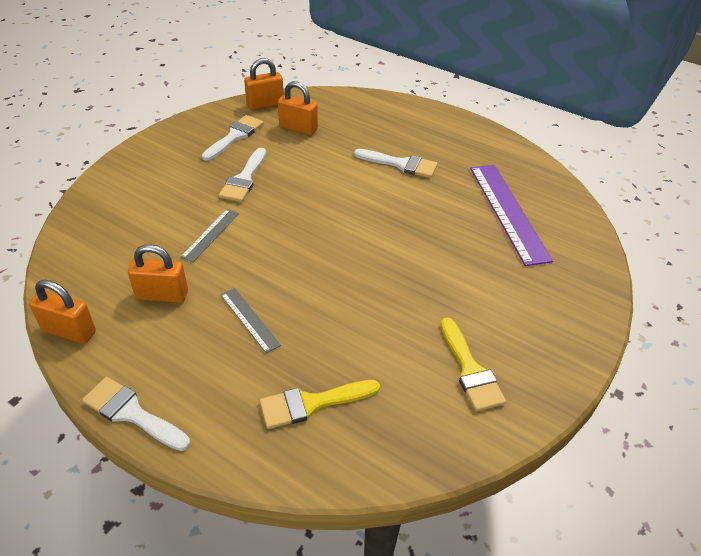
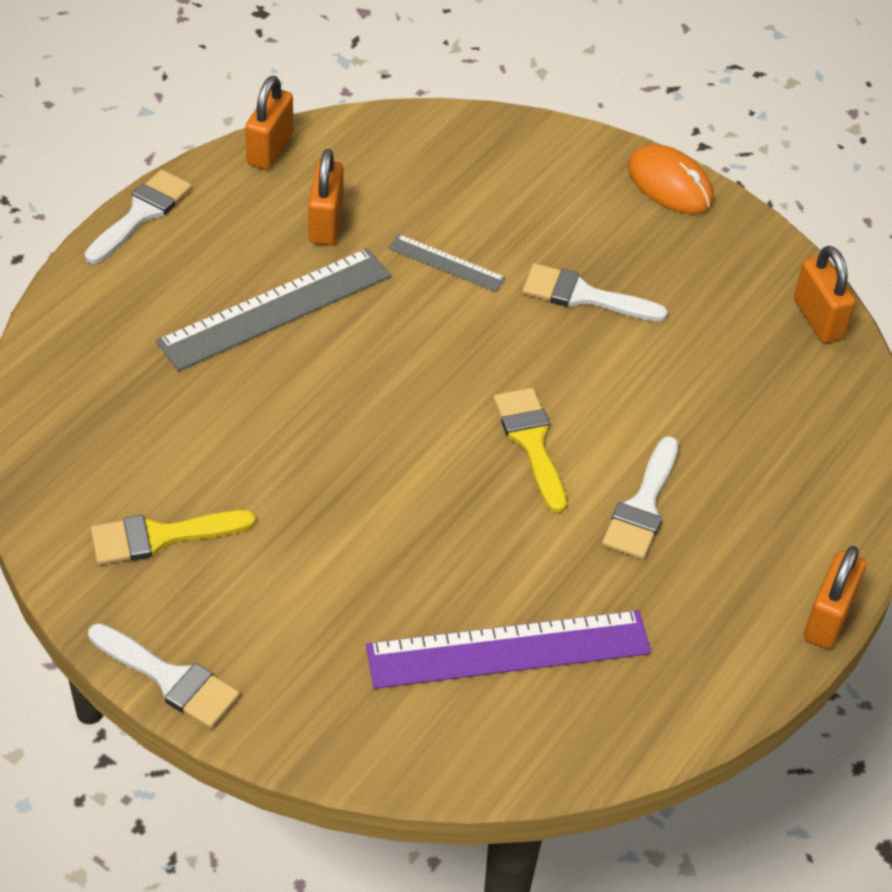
camera: 90 degrees right, 5 degrees up
(152, 144) = (670, 184): none -> orange mouse
(235, 136) = (705, 281): white brush -> white brush (169, 678)
(249, 319) = (275, 308): grey ruler -> grey ruler, size x1.97
(298, 128) = (742, 364): orange padlock -> orange padlock (828, 618)
(312, 403) = (131, 368): yellow brush -> yellow brush (531, 442)

